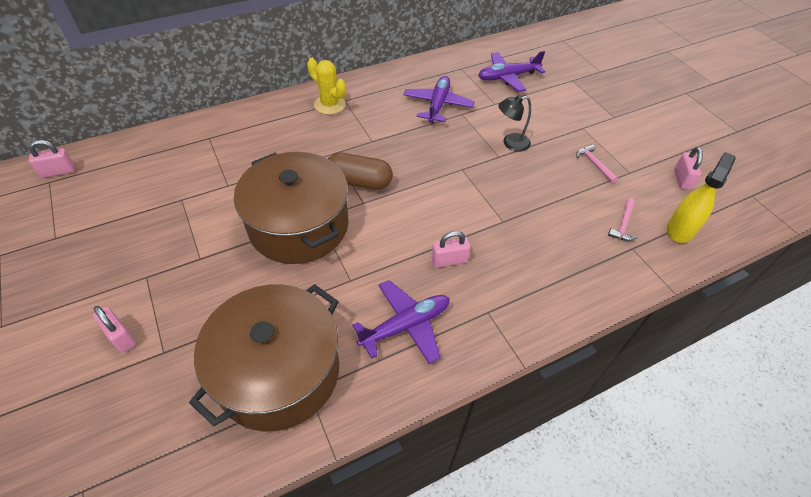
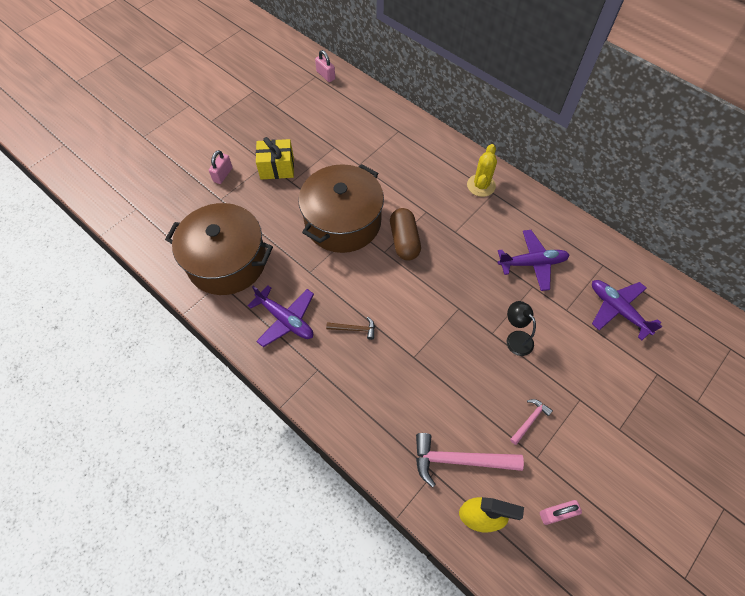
camera: 70 degrees right, 10 degrees up
(164, 267) = (277, 168): none -> yellow gift
(449, 260) = (354, 329): pink padlock -> brown hammer
(623, 225) = (459, 460): pink hammer -> pink hammer, size x1.94

